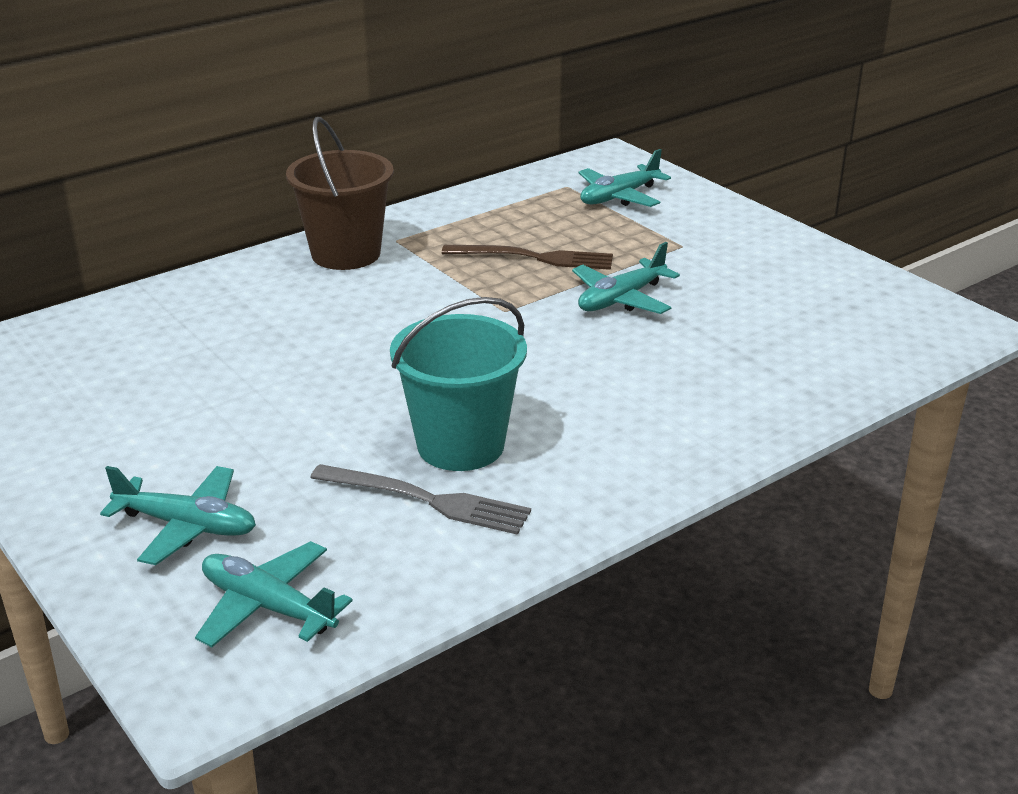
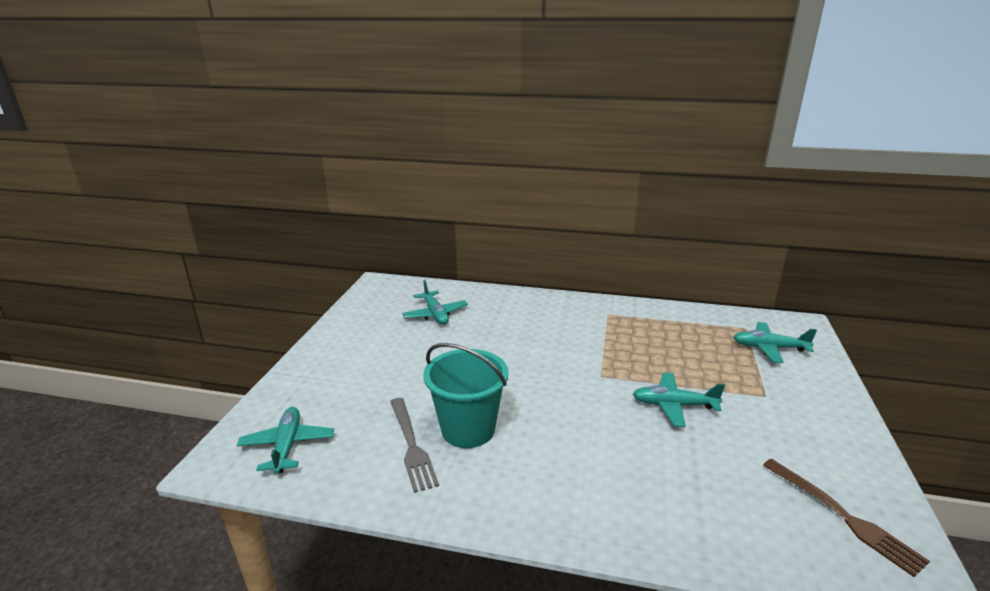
camera: 50 degrees right, 5 degrees down
(187, 526) = (326, 391): turquoise plane -> turquoise plane (435, 314)
(346, 254) = (575, 310): brown bucket -> none
(535, 258) = (662, 357): brown fork -> brown fork (843, 517)

